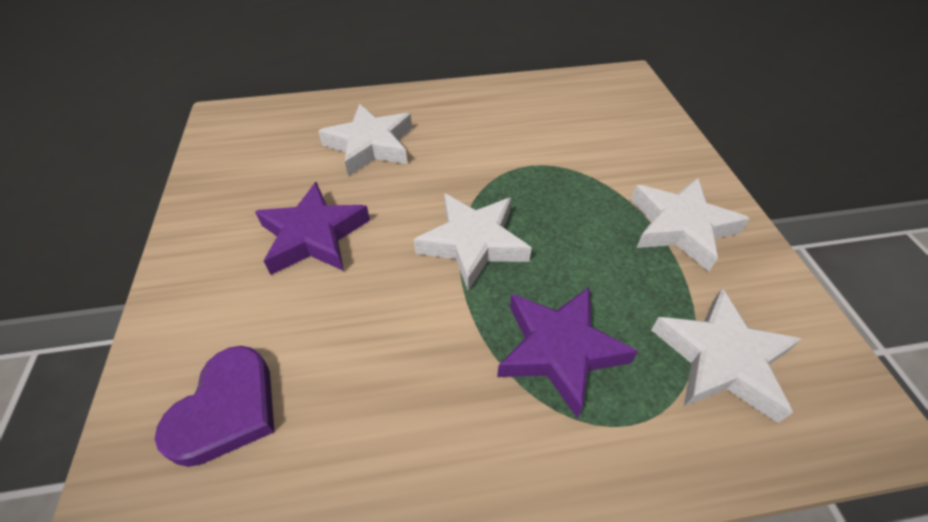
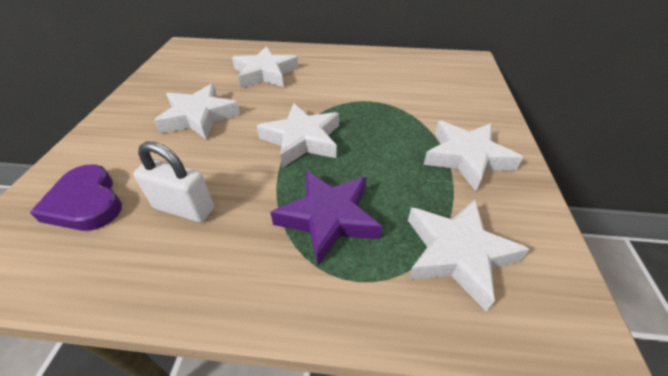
camera: 15 degrees right, 5 degrees down
(227, 410) = (86, 203): purple heart -> purple heart turned 105 degrees clockwise
(314, 236) = (199, 117): purple star -> white star
(371, 383) = (184, 208): none -> white padlock

